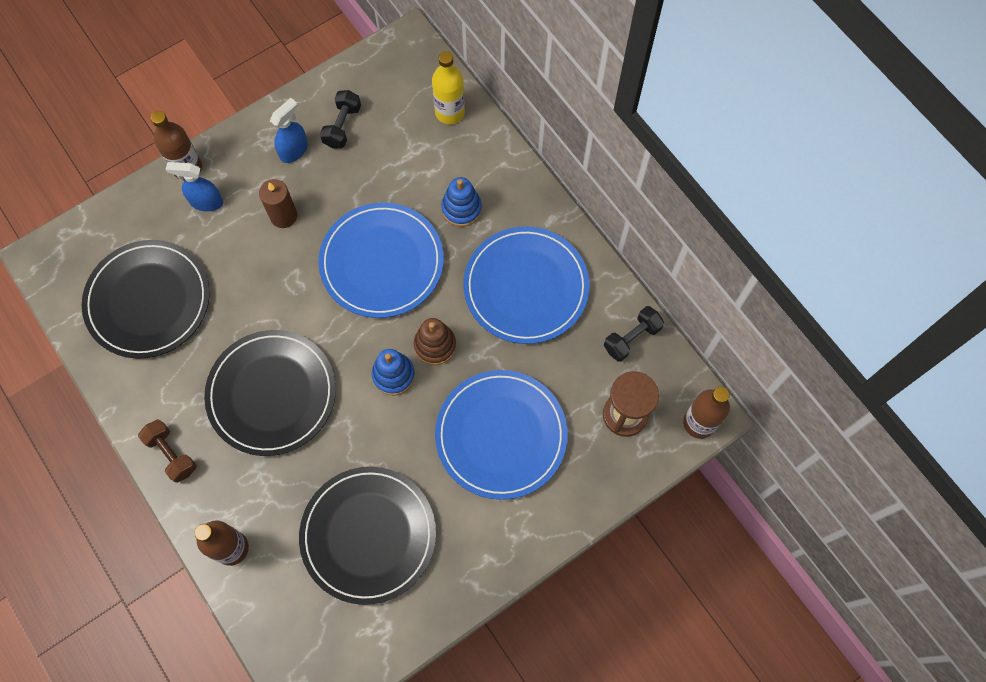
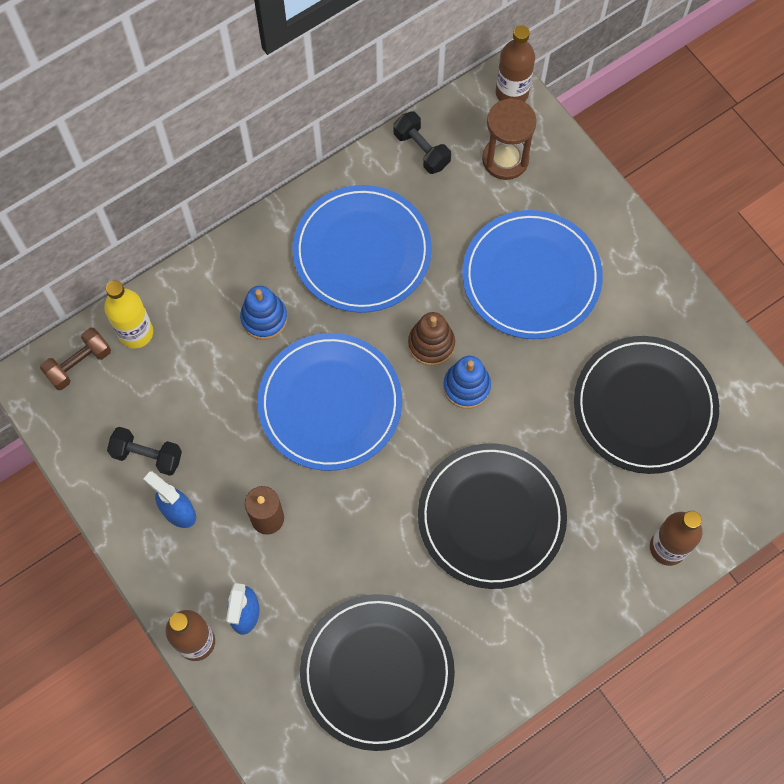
camera: 90 degrees left, 0 degrees up
(171, 454) = (566, 624): brown dumbbell -> brown dumbbell (79, 364)

